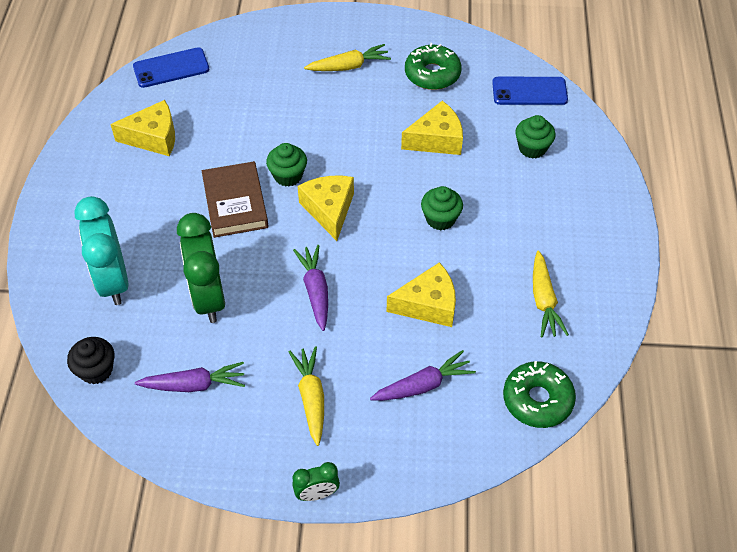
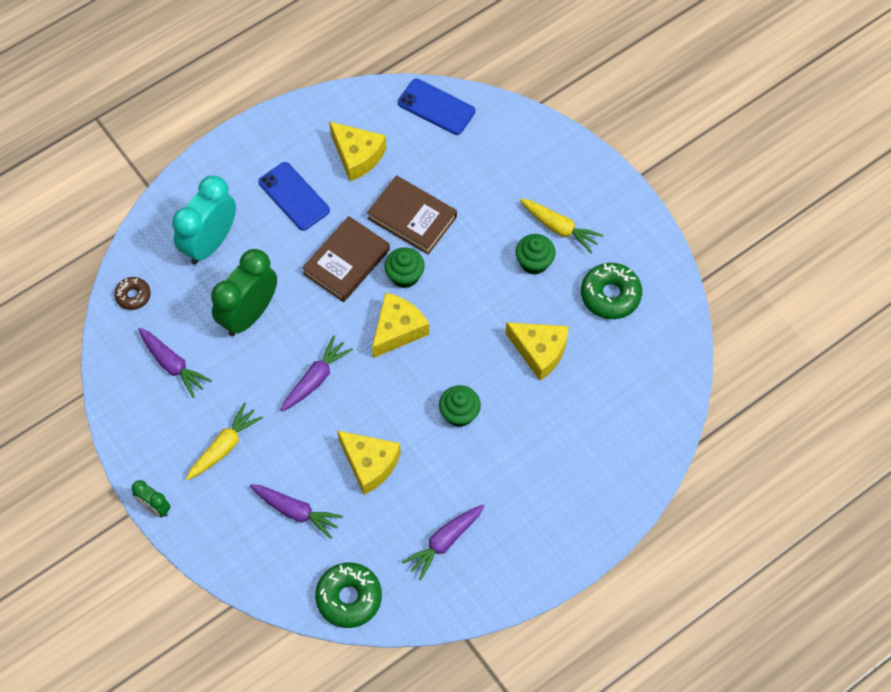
camera: 50 degrees right, 10 degrees up
(96, 370) = (133, 296): black cupcake -> brown donut
(244, 139) = (412, 217): none -> brown book
(529, 91) = (661, 382): blue phone -> blue phone (294, 196)
(532, 148) = (597, 428): green cupcake -> green cupcake (534, 262)
(543, 300) = (444, 542): yellow carrot -> purple carrot

